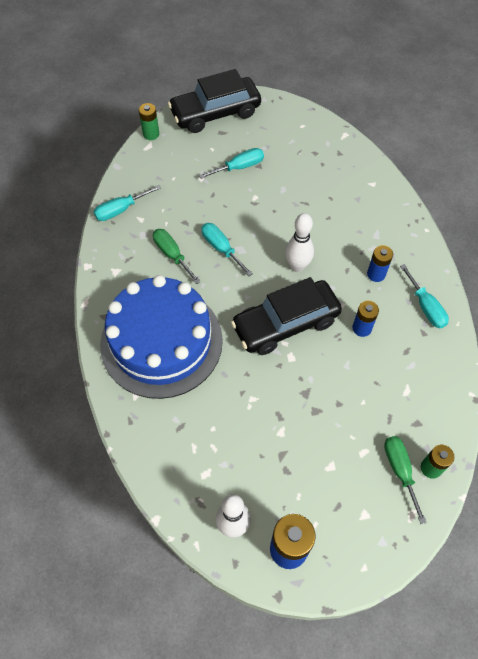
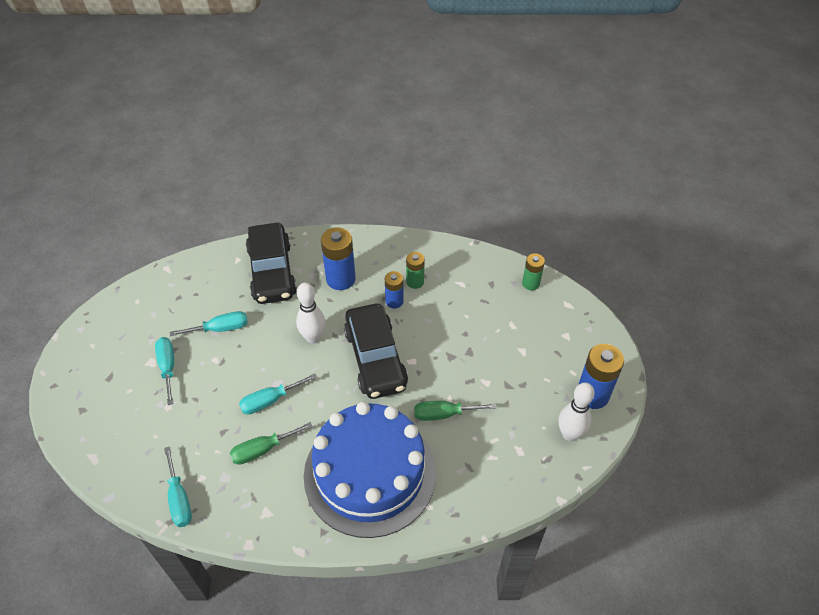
camera: 80 degrees left, 10 degrees down
(151, 134) = (75, 452): green battery -> green battery (415, 282)
(215, 113) = (77, 379): black car -> black car (272, 272)
(376, 274) = (340, 279): blue battery -> blue battery, size x1.67
(400, 471) = (531, 304): green screwdriver -> green screwdriver (444, 414)
(425, 307) = (384, 252): turquoise screwdriver -> turquoise screwdriver (220, 329)

